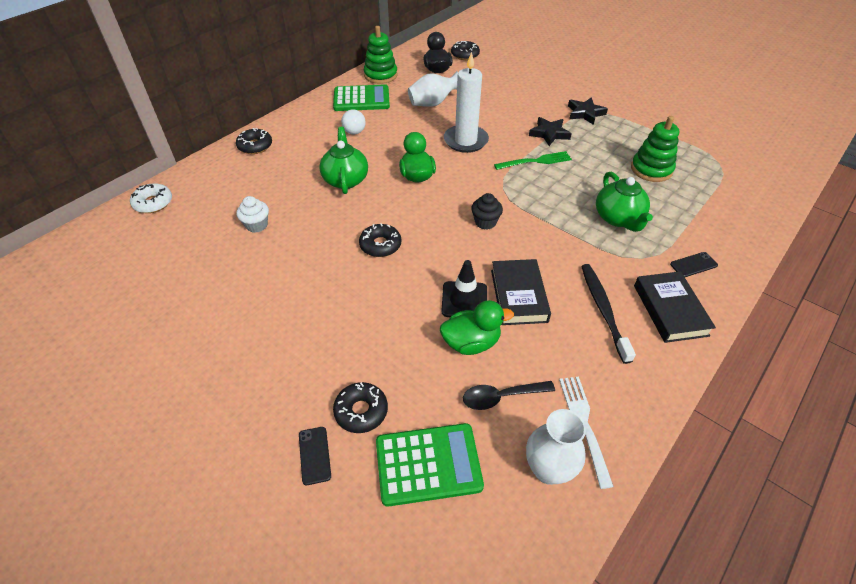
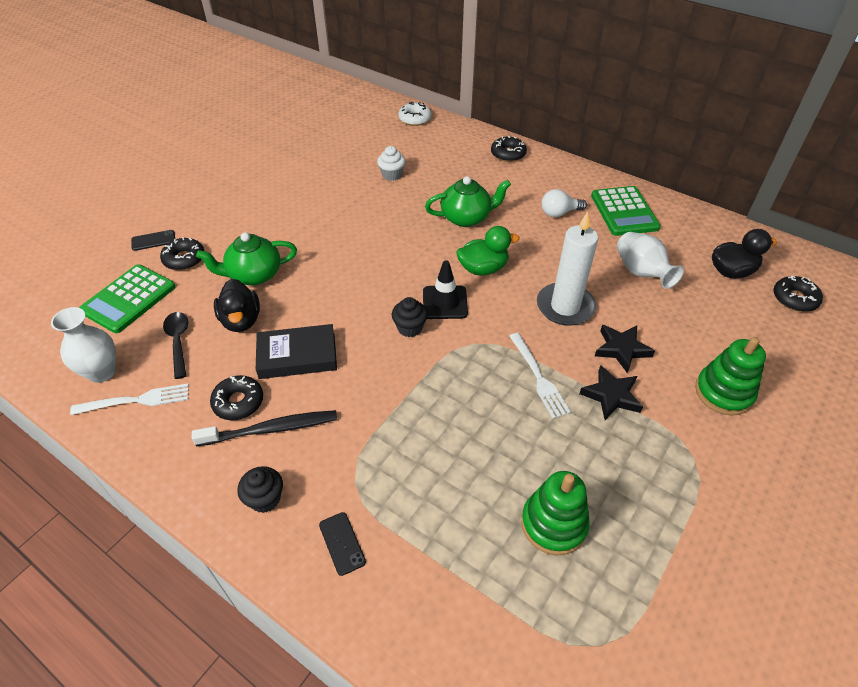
camera: 85 degrees right, 0 degrees up
(380, 75) = (688, 221): green stacking toy -> green stacking toy (723, 392)
(380, 245) = (369, 251): black donut -> black donut (238, 402)
(428, 464) = (129, 299): green calculator -> green calculator turned 45 degrees clockwise
(464, 300) = (294, 314): black traffic cone -> black traffic cone (445, 302)
(471, 342) = (241, 320): green duck -> black duck
(535, 161) = (538, 377): green fork -> white fork
(585, 113) = (687, 446): black star -> black star (621, 349)
(618, 218) = (430, 463): green teapot -> green teapot (254, 275)
(670, 310) = (265, 499): black book -> black cupcake

